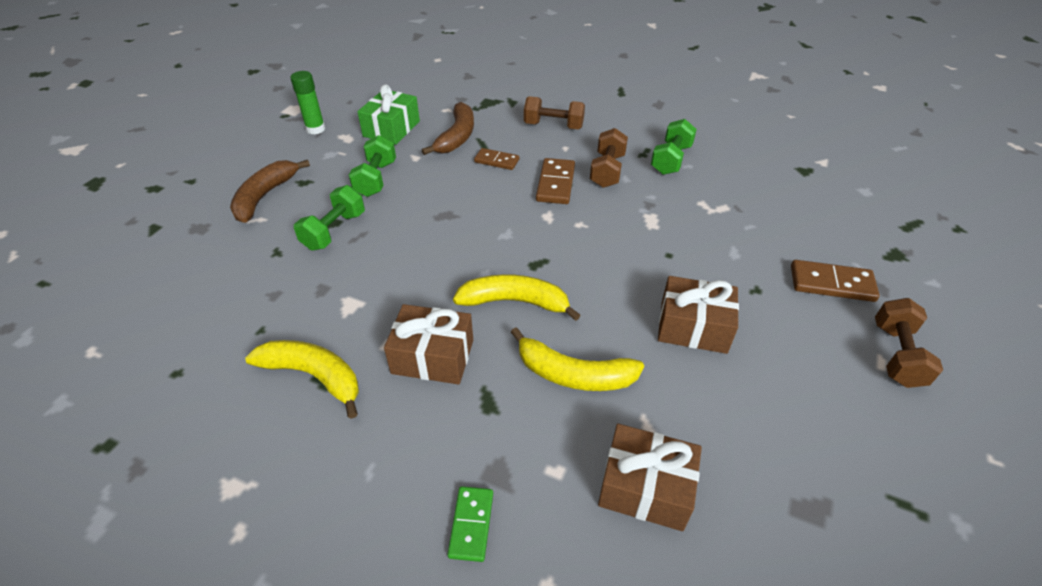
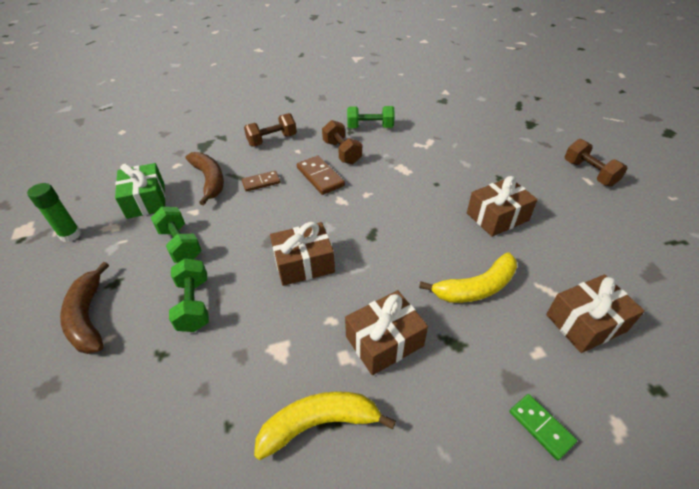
camera: 40 degrees left, 0 degrees up
(447, 251) = (304, 263): none -> brown gift
(515, 302) = (389, 267): yellow banana -> none
(671, 160) = (370, 127): green dumbbell -> green dumbbell turned 75 degrees counterclockwise
(831, 284) = (525, 154): brown domino -> none

